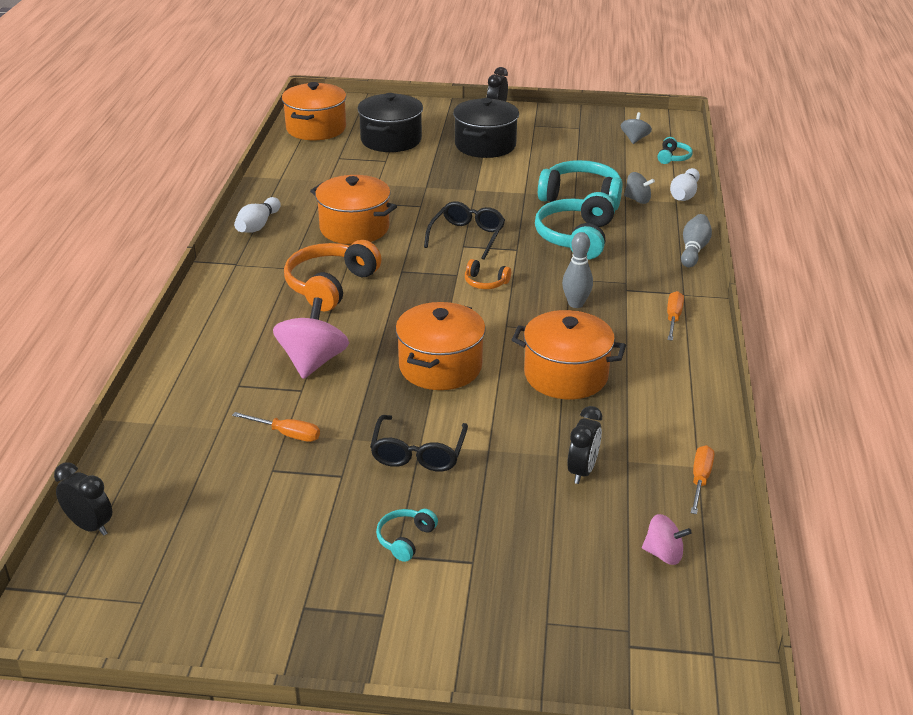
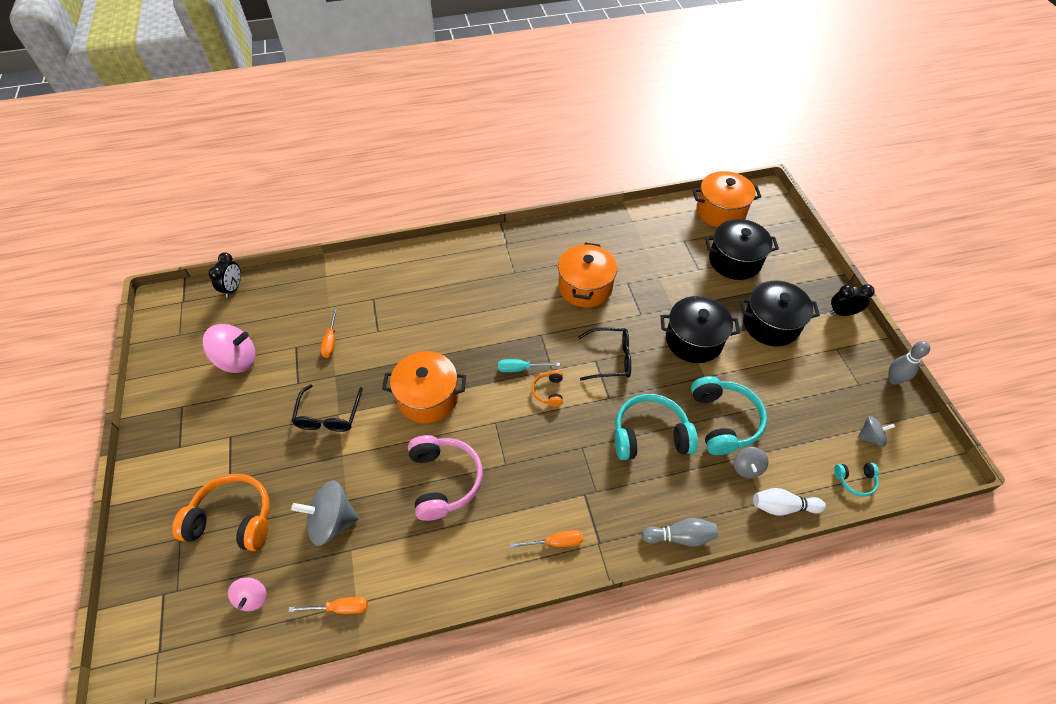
camera: 70 degrees right, 20 degrees up
(258, 225) = (560, 235): white bowling pin -> none
(313, 362) = (409, 325): pink spinning top -> pink spinning top (237, 360)
(330, 286) = (502, 301): orange headphones -> orange headphones (233, 519)
(405, 539) = (244, 436): turquoise headphones -> none
(418, 453) = (328, 416): black glasses -> black glasses turned 75 degrees counterclockwise
(442, 293) = (521, 368): none -> turquoise screwdriver
(476, 186) = (693, 340): none -> black pot
(566, 375) = (444, 480): orange pot -> pink headphones
(576, 304) = (545, 462): grey bowling pin -> grey bowling pin (894, 379)
(582, 471) = (332, 521): black clock -> grey spinning top

